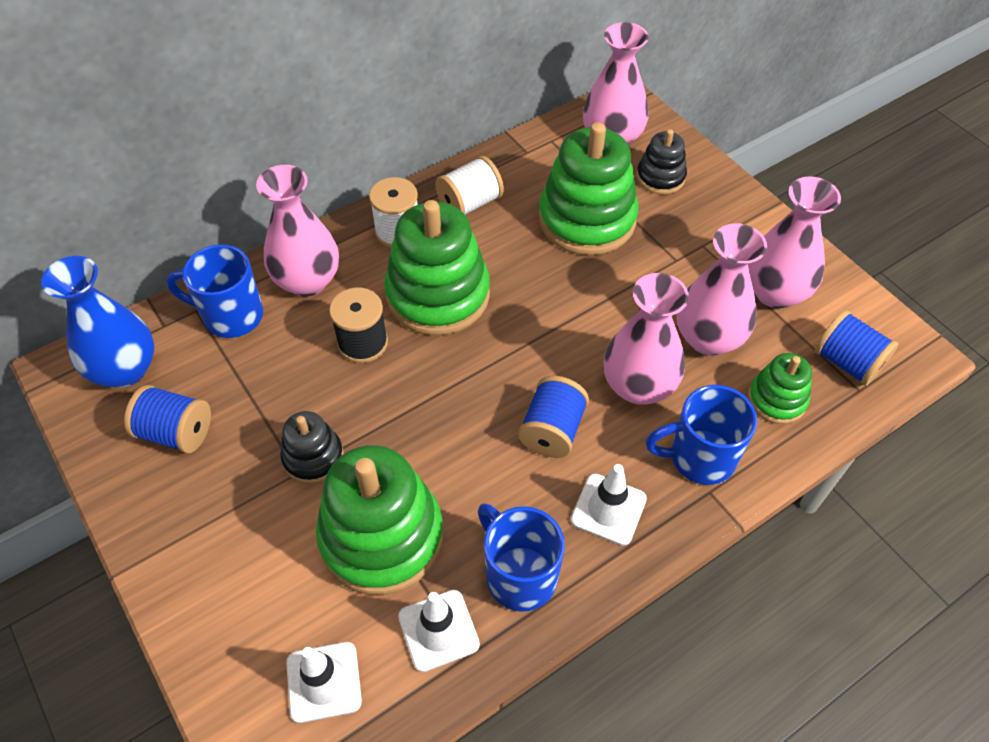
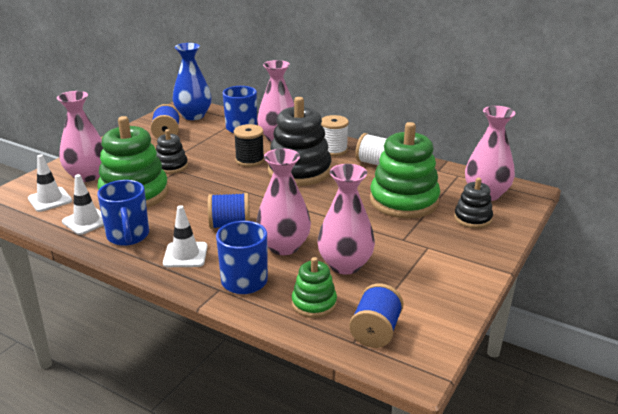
camera: 65 degrees right, 25 degrees down
(438, 295) = (299, 171): green stacking toy -> black stacking toy
(519, 575) = (128, 236): blue mug -> blue mug turned 135 degrees clockwise
(775, 292) = (413, 285): pink vase -> pink vase (87, 176)

